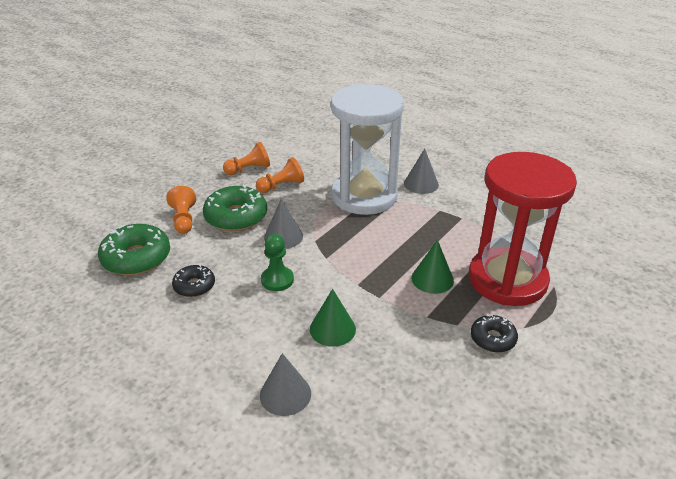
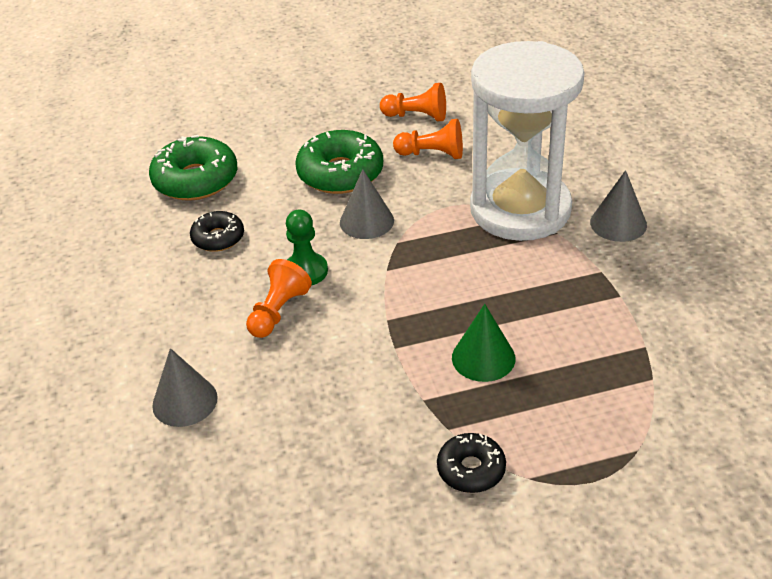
camera: 40 degrees right, 5 degrees up
(184, 219) = (283, 154): orange pawn -> orange pawn (278, 312)
(332, 329) = (303, 358): green cone -> none
(507, 280) = (581, 408): red hourglass -> none

